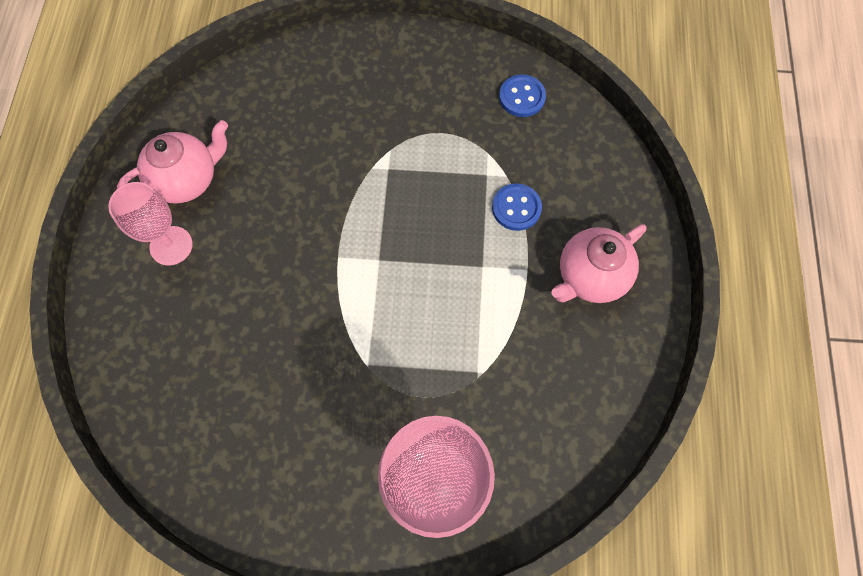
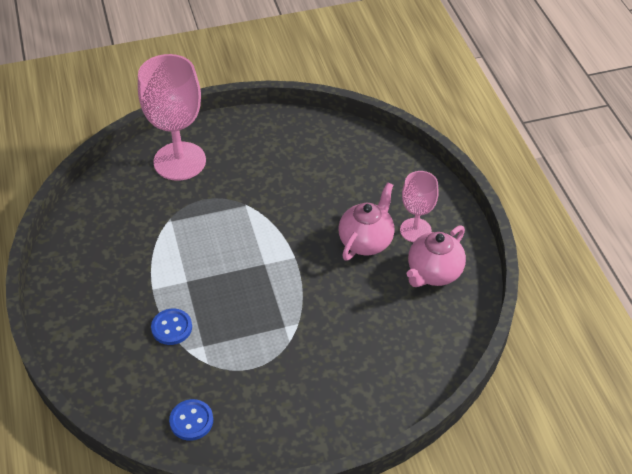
camera: 160 degrees right, 20 degrees down
(590, 277) = (103, 297): pink teapot -> pink teapot (366, 241)

